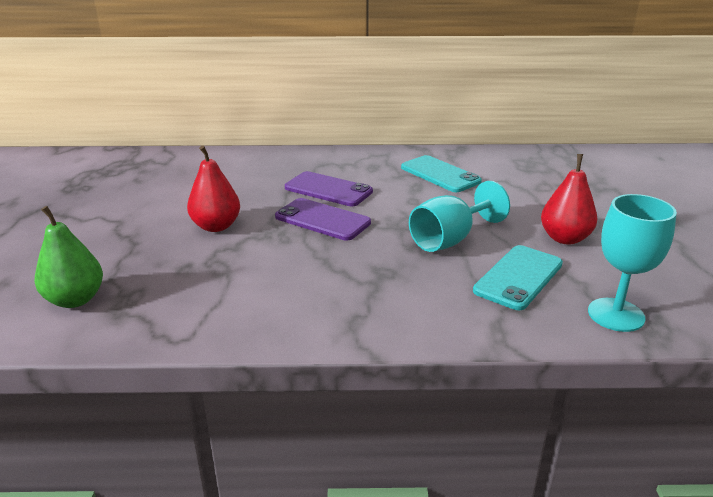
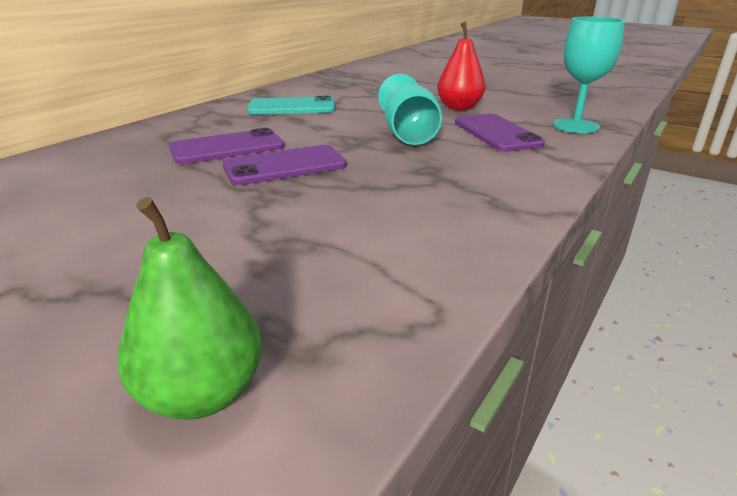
camera: 55 degrees left, 0 degrees up
(216, 226) = (188, 220): red pear -> none
(518, 277) = (496, 133): turquoise phone -> purple phone

